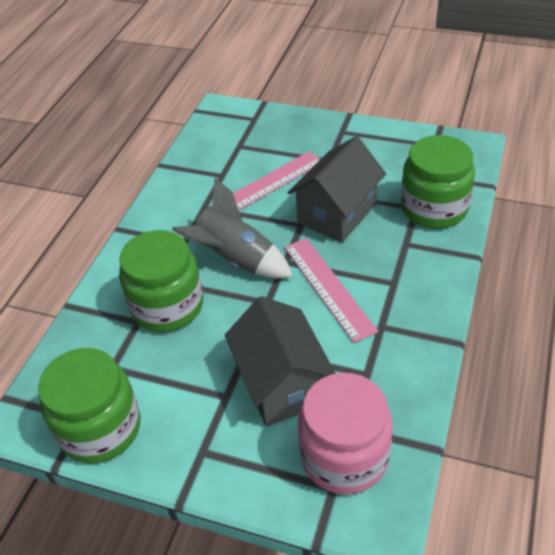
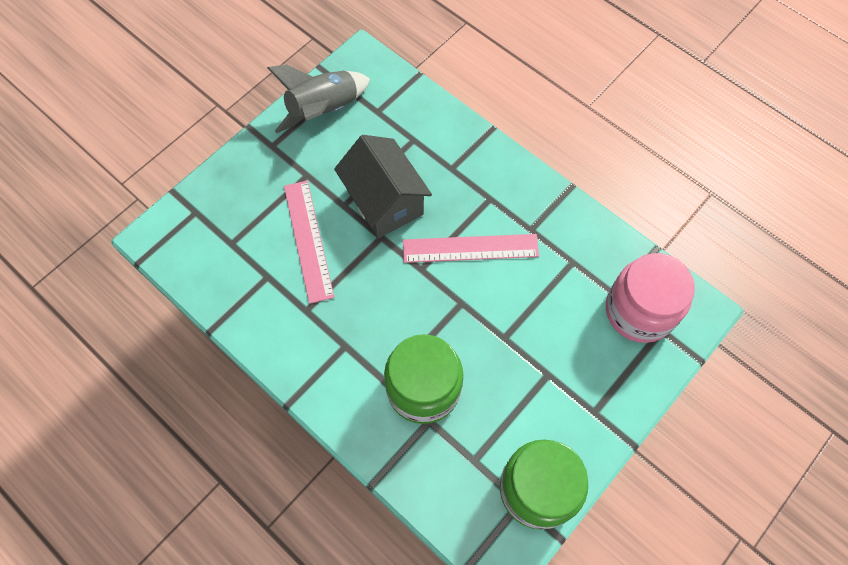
camera: 70 degrees left, 20 degrees up
(236, 260) = (396, 308): grey rocket -> grey rocket (324, 110)
(281, 384) = (555, 327): grey house -> none
(434, 208) = (422, 127): green jar -> none

